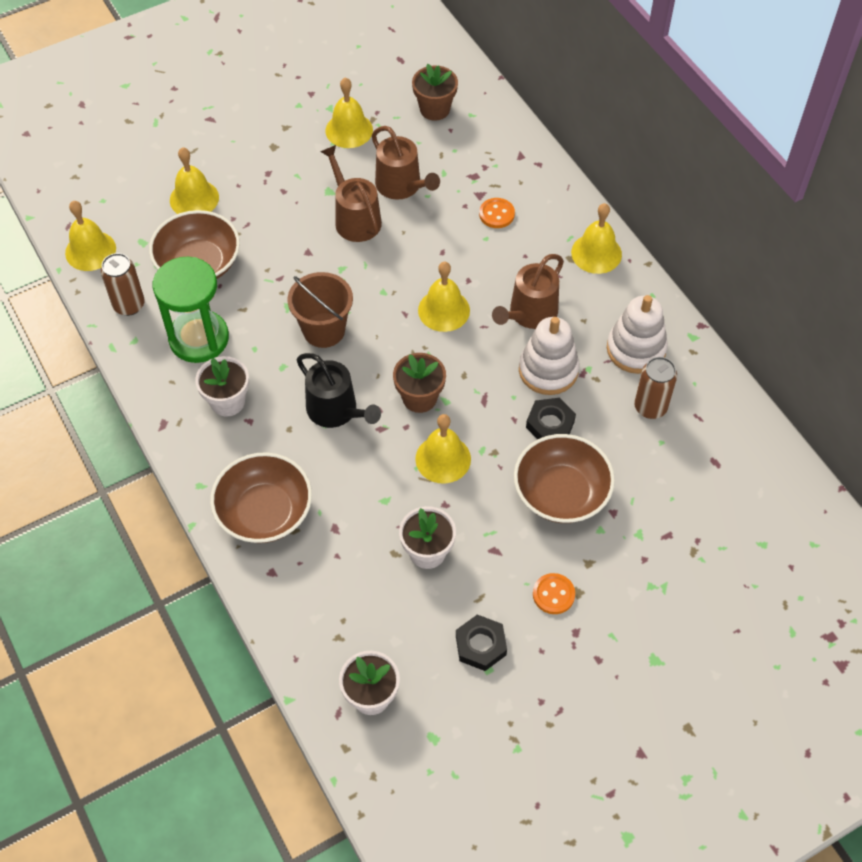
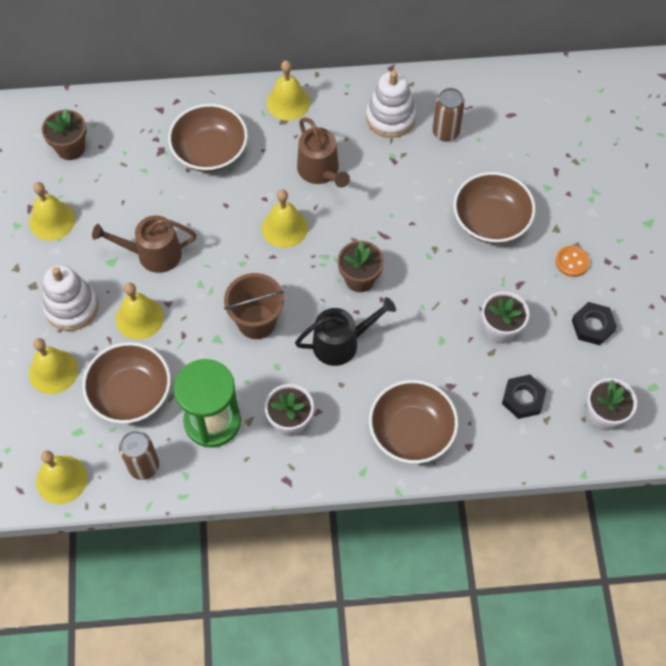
camera: 65 degrees left, 5 degrees up
(402, 186) = (139, 206): brown watering can -> none
(443, 459) = (423, 285): yellow bell -> yellow bell (139, 318)
(496, 214) = (210, 151): orange button -> brown bowl
(548, 370) = (379, 182): white stacking toy -> white stacking toy (71, 307)
(550, 424) = (428, 201): black nut -> black nut (523, 399)

